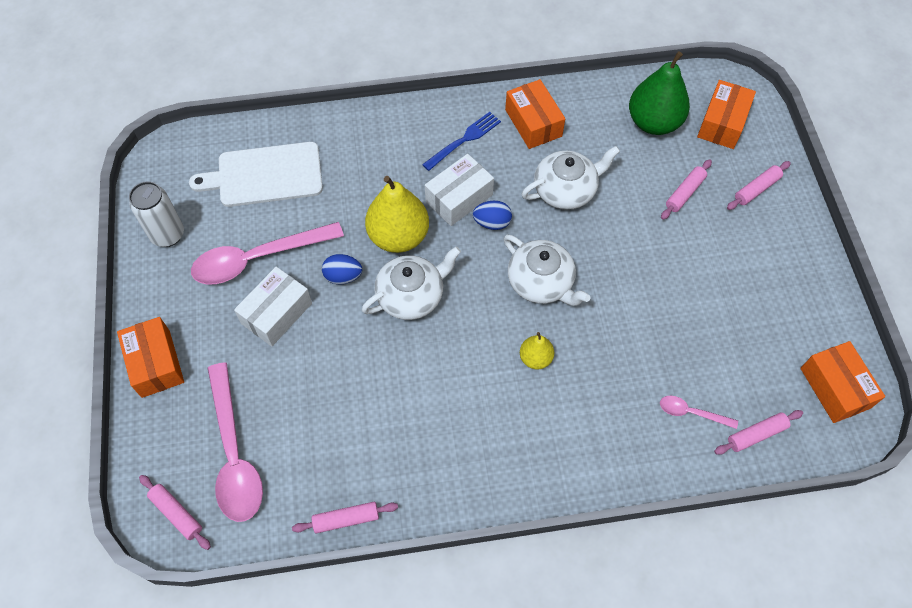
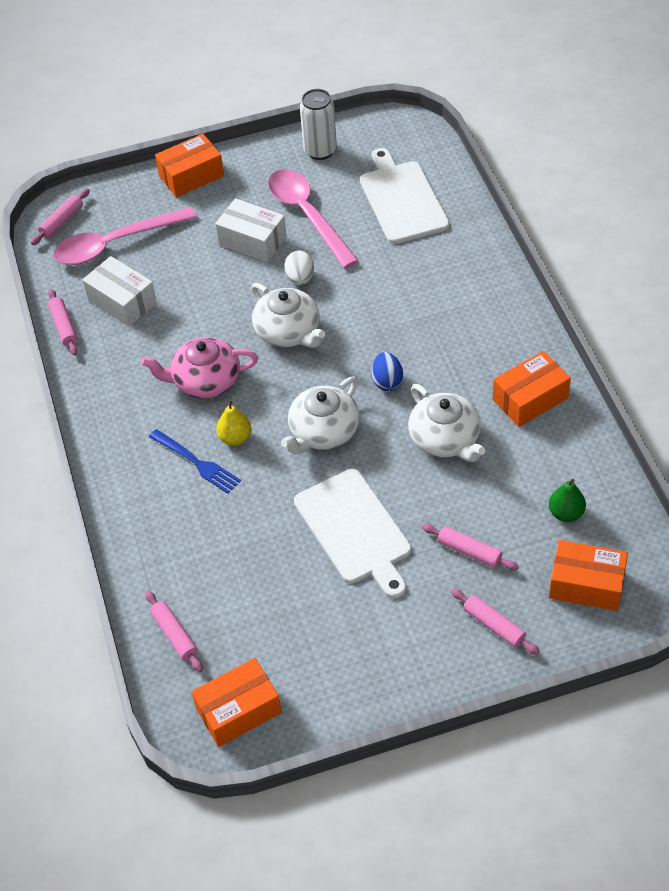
camera: 85 degrees right, 10 degrees down
(343, 276) = (300, 278): blue egg -> white egg
(398, 236) = (354, 310): yellow pear -> none
(457, 378) = (205, 380): none -> pink teapot
(459, 198) = (411, 350): white box -> white box (122, 301)
(464, 140) = (488, 342): blue fork -> blue fork (197, 463)
(653, 122) = (566, 513): green pear -> green pear, size x0.51
(655, 273) = (354, 530): none -> white cutting board
(691, 413) = (192, 575): pink spoon -> none

